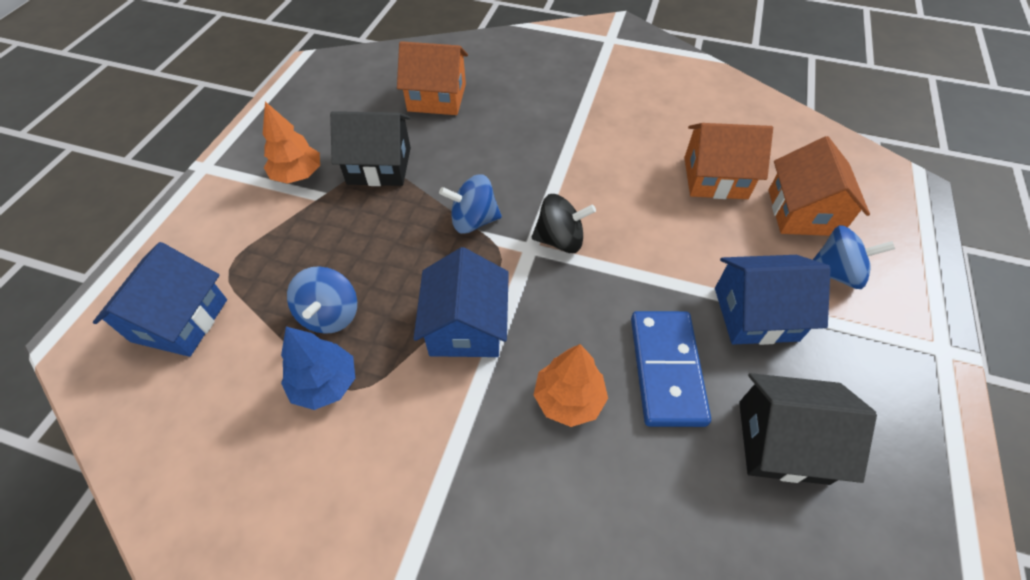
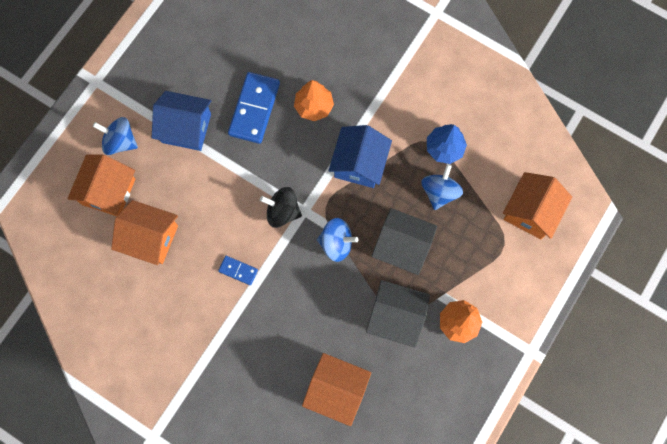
camera: 165 degrees left, 20 degrees up
(180, 320) = (531, 211): blue house -> orange house
(589, 169) = (238, 270): none -> blue domino
(782, 441) = (214, 59): black house -> black house (402, 246)

